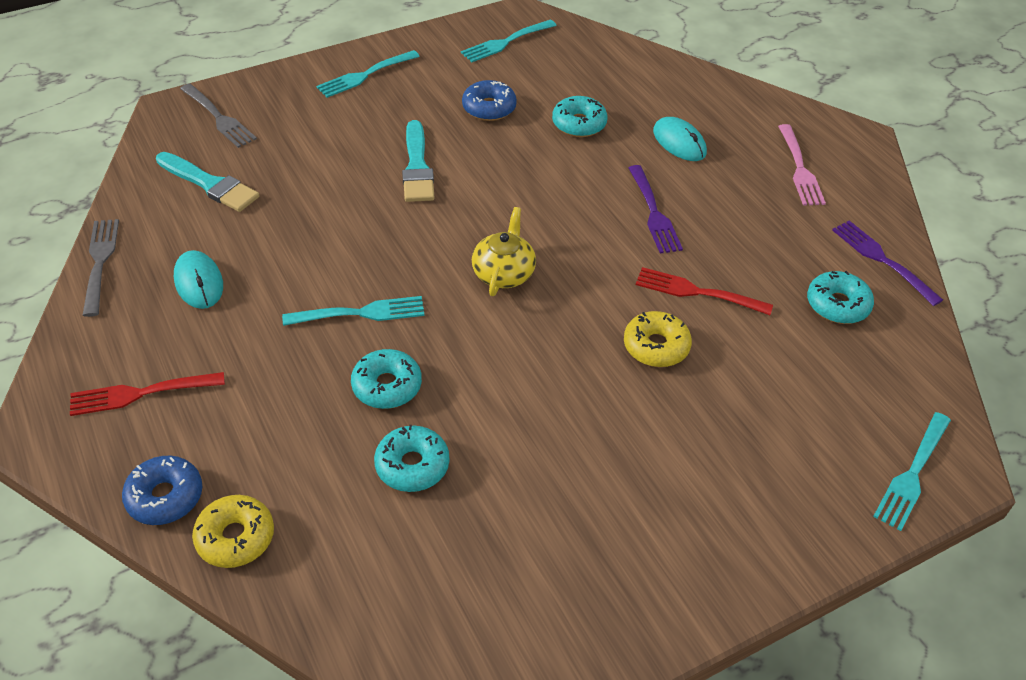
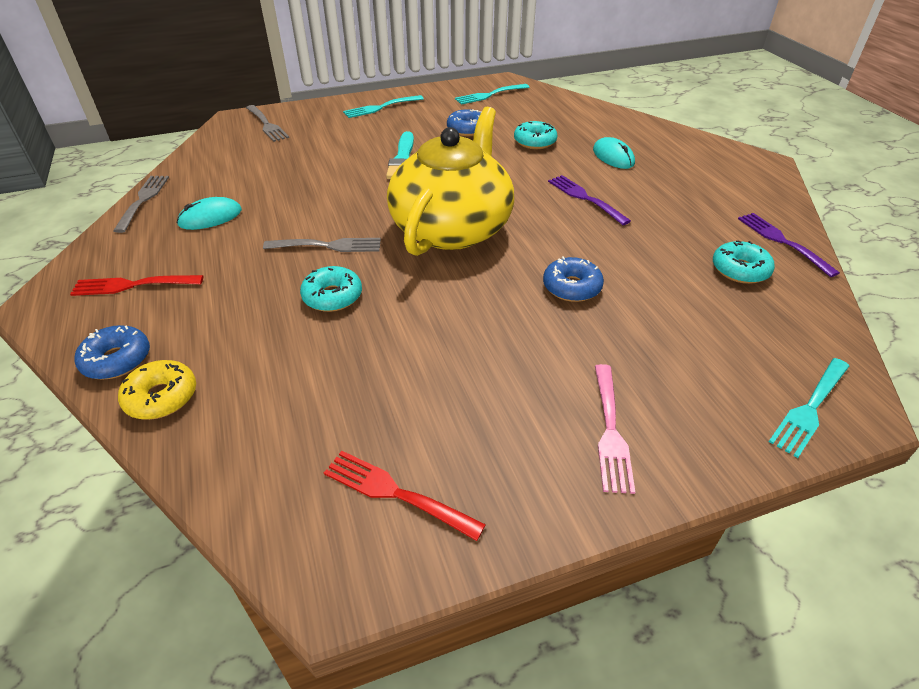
camera: 10 degrees right, 5 degrees down
(199, 282) = (210, 217): turquoise mouse -> turquoise mouse turned 75 degrees clockwise
(210, 184) = (244, 161): turquoise brush -> none
(360, 313) = (328, 246): turquoise fork -> grey fork
(412, 465) = (335, 356): turquoise donut -> none
(503, 273) = (452, 228): yellow teapot -> yellow teapot, size x2.30
(653, 213) = (585, 198): purple fork -> purple fork turned 150 degrees clockwise
(656, 346) = (571, 287): yellow donut -> blue donut
(697, 292) = (614, 252): red fork -> red fork (396, 493)
(800, 169) = (712, 178): pink fork -> pink fork (610, 431)

